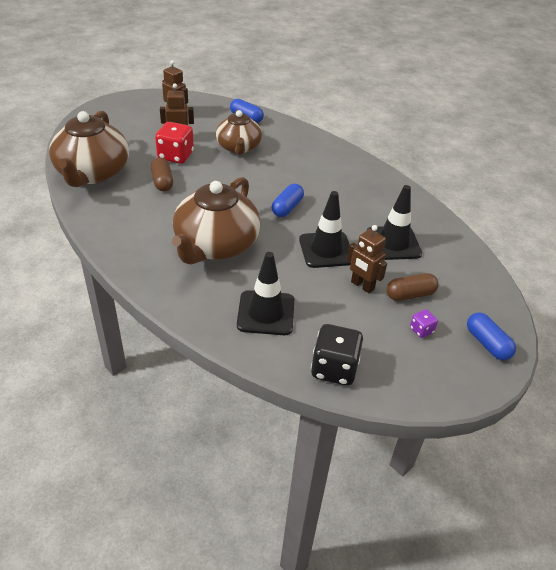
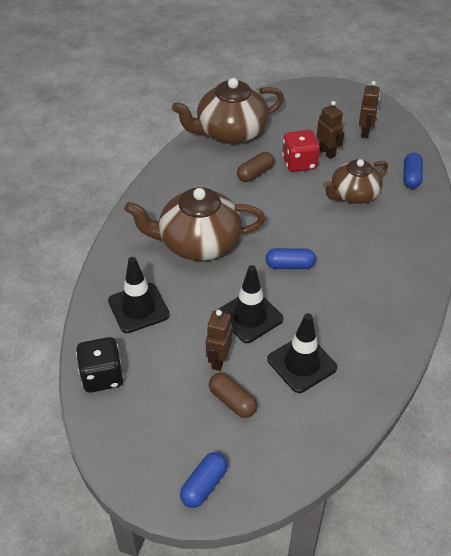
camera: 65 degrees right, 5 degrees up
(421, 330) = (188, 425): purple dice -> none

